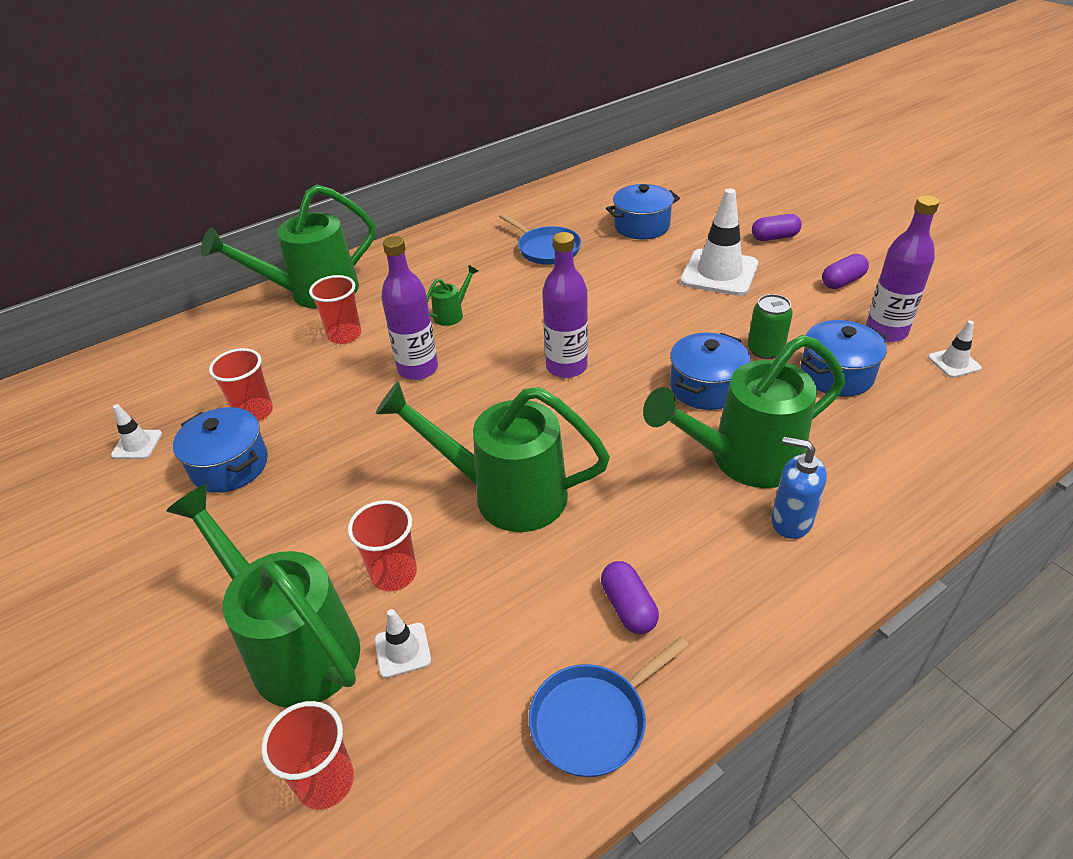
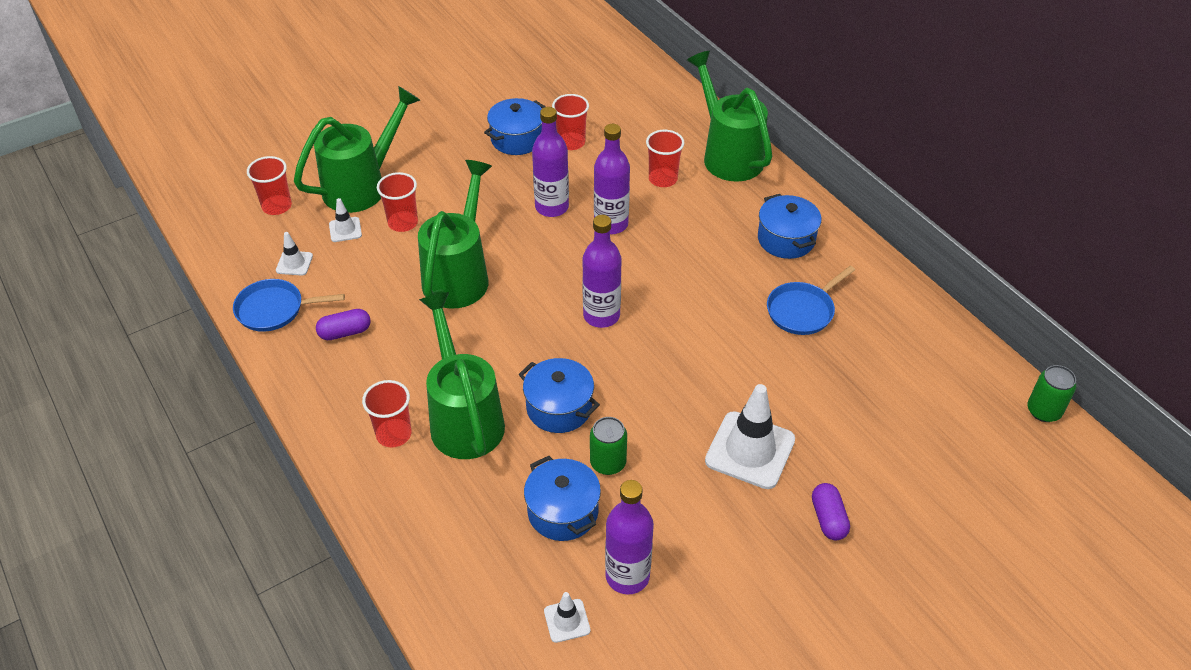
camera: 90 degrees right, 5 degrees up
(137, 444) = (546, 94): white traffic cone -> white traffic cone (294, 263)
(381, 419) = (552, 207): none -> purple bottle
(452, 314) = (688, 242): green watering can -> none
(593, 720) = (274, 309): blue pan -> blue pan turned 60 degrees counterclockwise
(637, 156) = (1043, 411): none -> green can
(641, 226) = (853, 395): blue pot -> blue pot (786, 239)
(790, 521) = (394, 434): blue soap dispenser -> red cup
(842, 282) = (727, 563): purple capsule -> none

